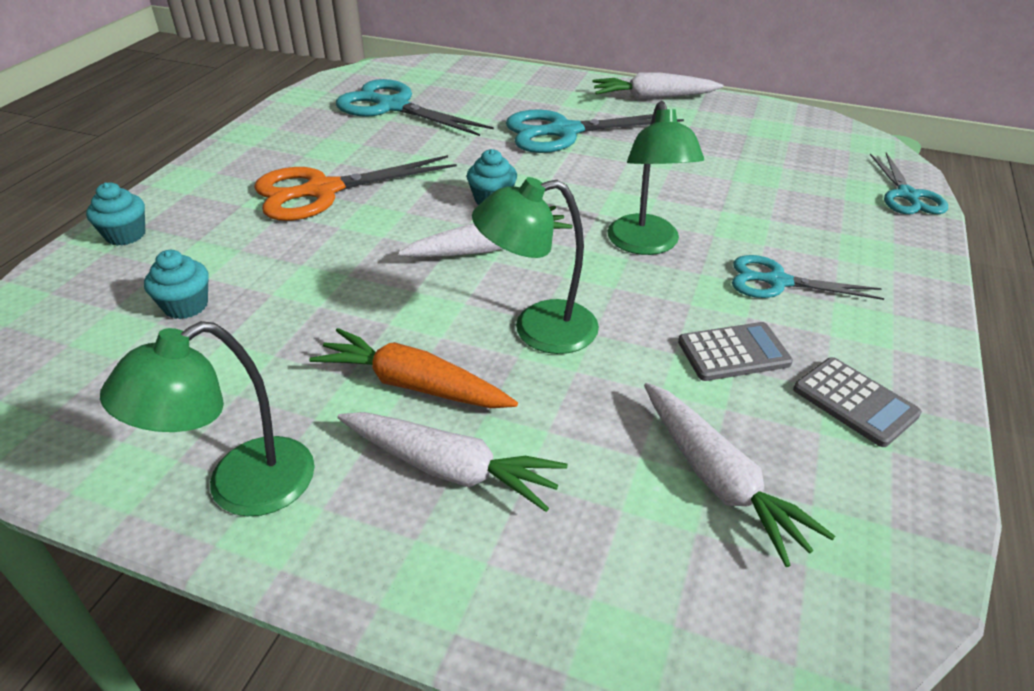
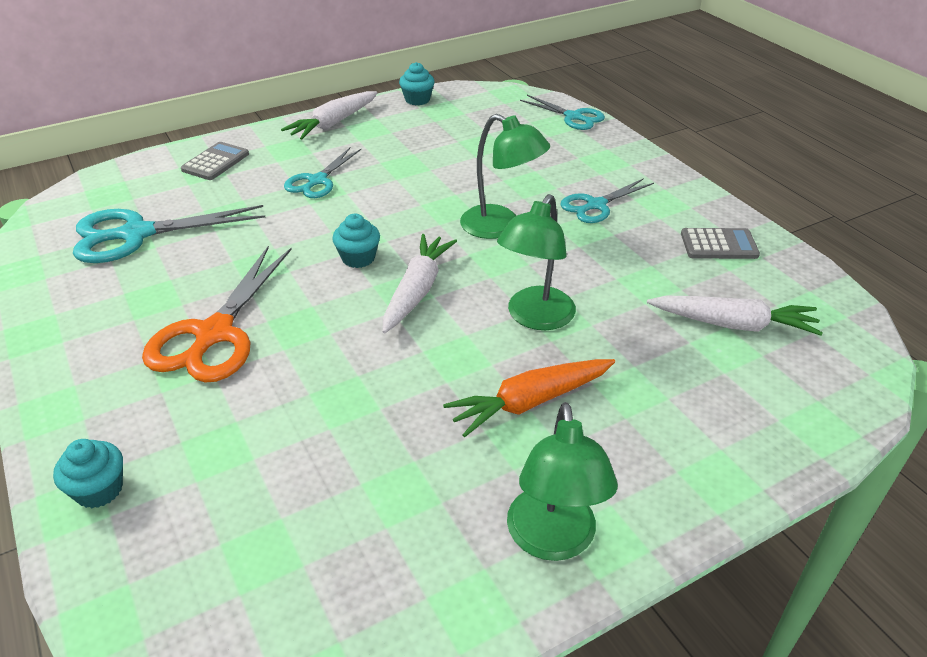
camera: 50 degrees left, 0 degrees up
(186, 306) = (281, 488): turquoise cupcake -> turquoise cupcake (417, 100)
(450, 468) = (629, 425): white carrot -> none
(564, 132) = (317, 181): turquoise scissors -> turquoise scissors, size x0.61
(733, 352) = (639, 258): grey calculator -> grey calculator (215, 162)

